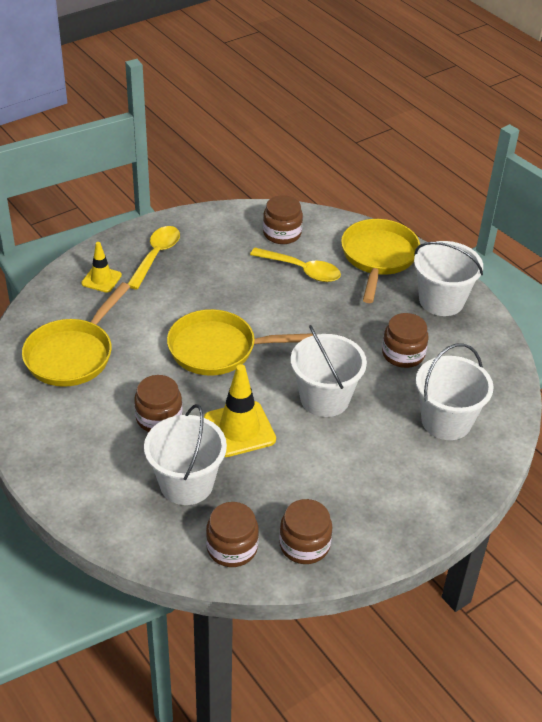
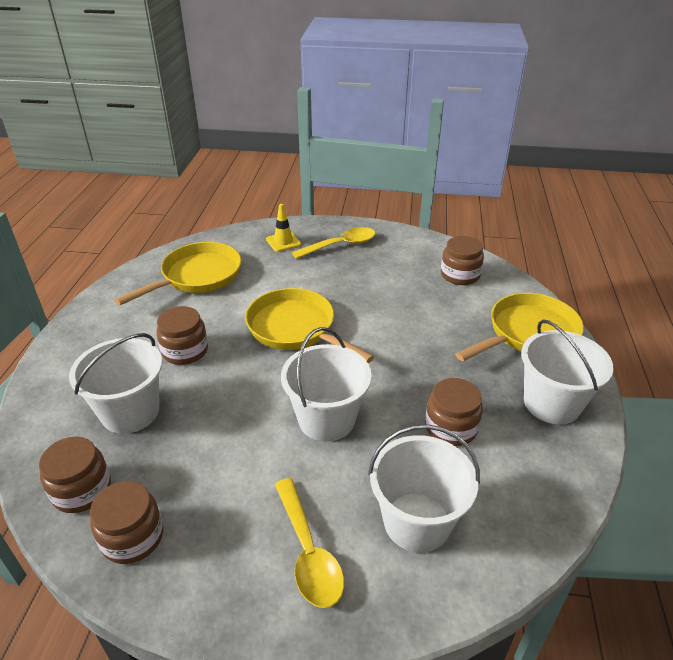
camera: 45 degrees right, 5 degrees down
(73, 354) = (197, 277): yellow pan -> yellow pan turned 150 degrees clockwise
(239, 429) = (226, 397): yellow traffic cone -> none
(302, 270) = (442, 308): yellow spoon -> yellow spoon (308, 552)

